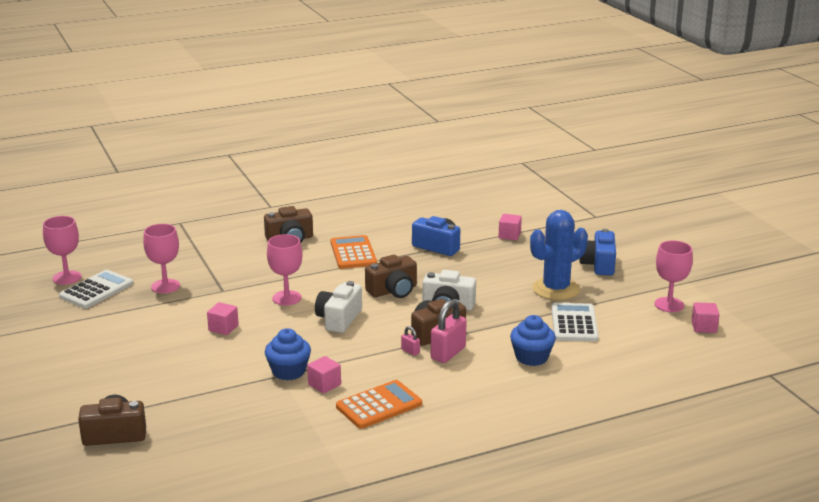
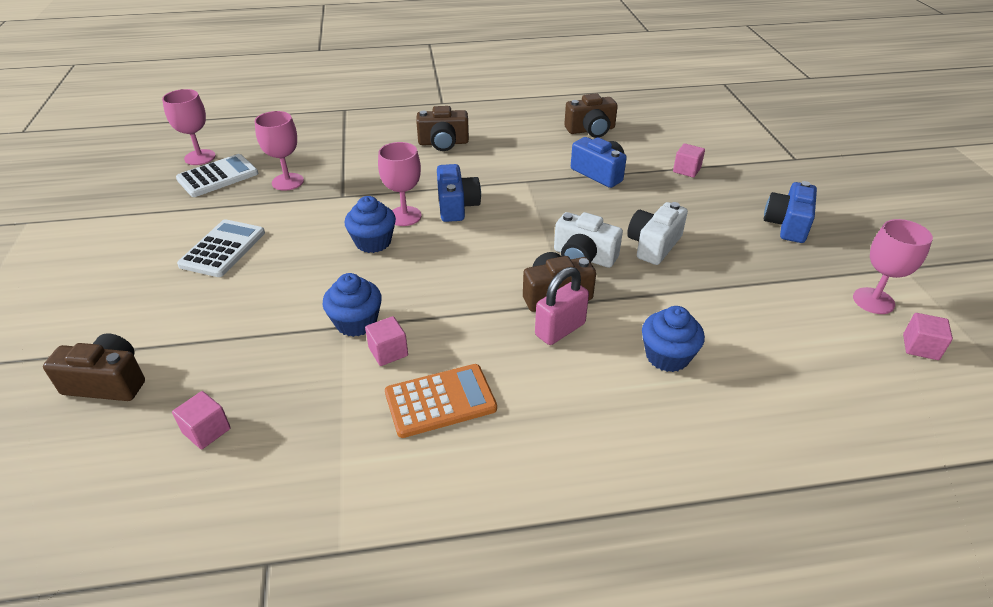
camera: 15 degrees right, 15 degrees up
(223, 328) = (316, 246): pink cube -> pink cube (206, 431)
(270, 319) = (373, 242): none -> blue cupcake
(327, 285) = (456, 206): none -> blue camera
(339, 319) = (449, 255): white camera -> white camera (653, 245)
(353, 253) = (502, 169): orange calculator -> none
(393, 291) = (527, 225): brown camera -> brown camera (591, 130)
(410, 351) = (514, 318): pink padlock -> none
(556, 289) = (725, 253): blue cactus -> none
(574, 323) = (737, 310): white calculator -> white calculator (223, 249)

